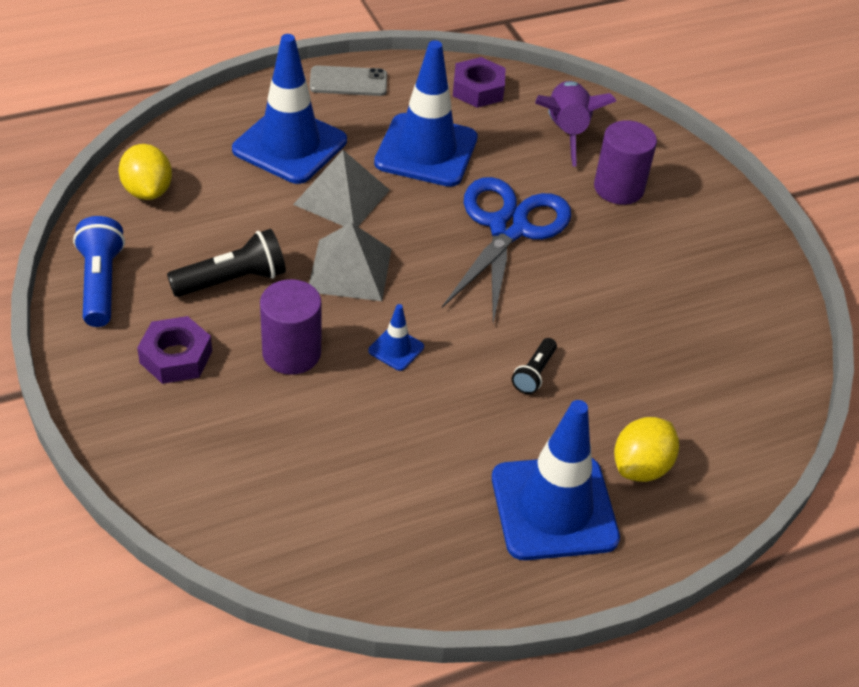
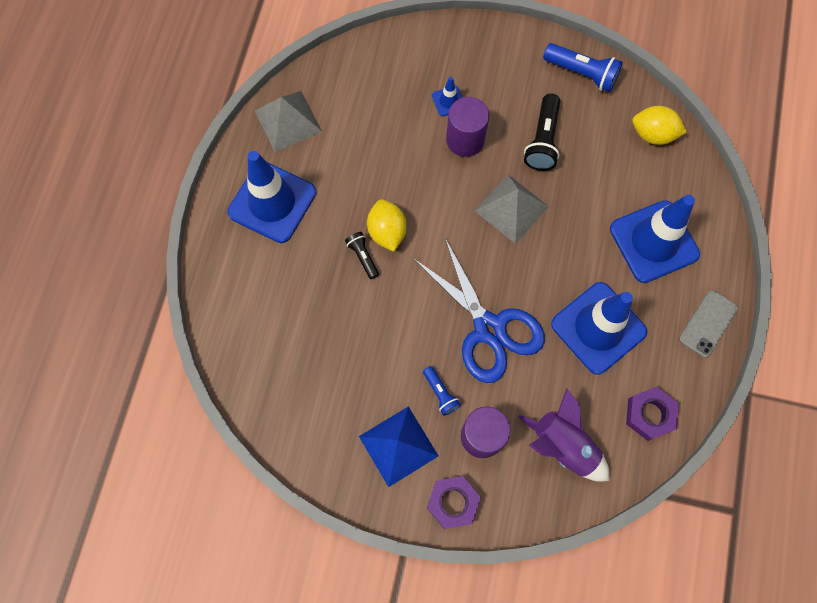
camera: 130 degrees right, 25 degrees up
(176, 357) = (499, 83): purple nut -> purple nut (453, 502)
(342, 197) = (581, 243): grey pyramid -> grey pyramid (288, 121)
(396, 349) = (431, 195): blue traffic cone -> blue traffic cone (448, 101)
(611, 235) = (440, 393): none -> blue flashlight
(641, 467) = (262, 265): yellow lemon -> yellow lemon (387, 232)
(694, 242) = (398, 446): none -> blue pyramid

